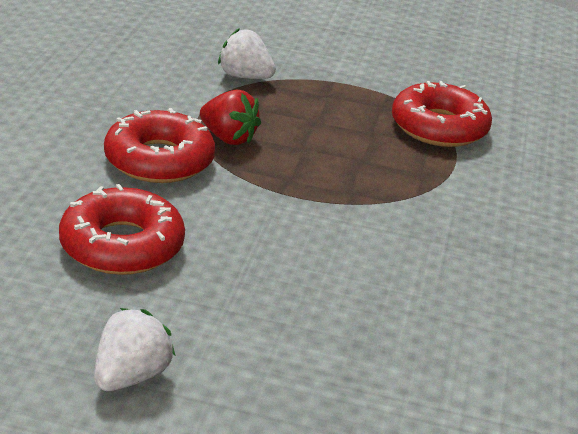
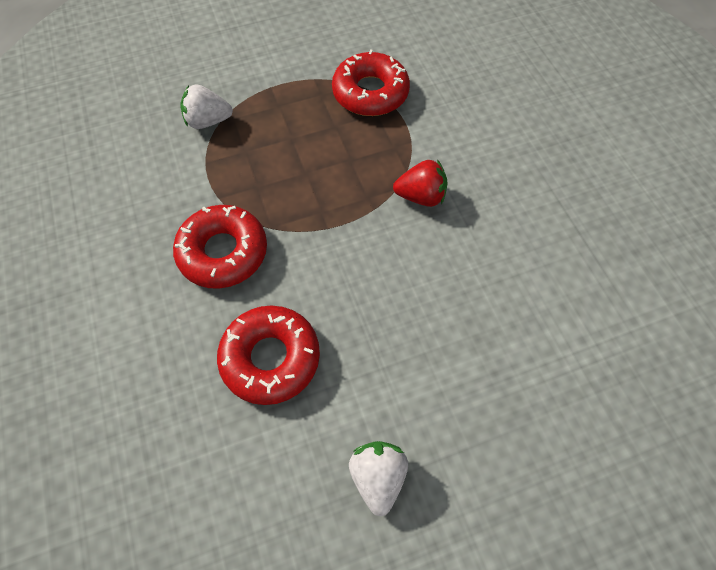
camera: 30 degrees left, 30 degrees up
(228, 138) = (250, 196): red strawberry -> red strawberry (421, 196)

